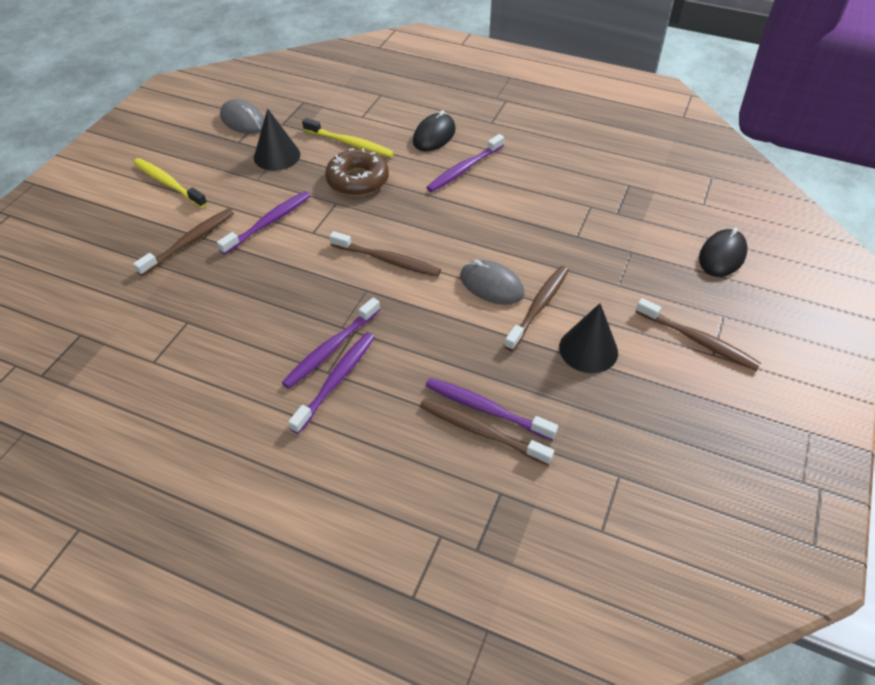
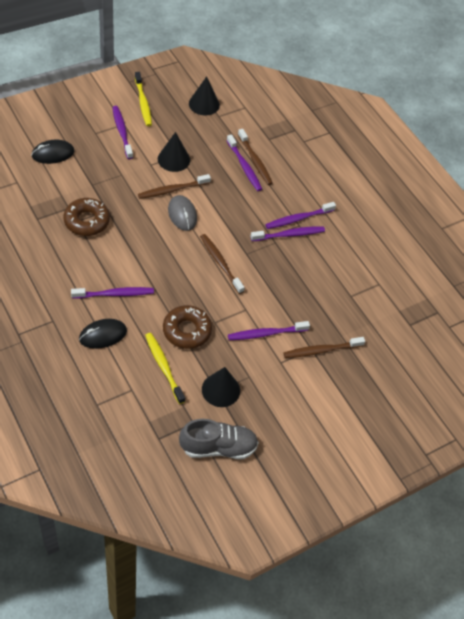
camera: 150 degrees left, 5 degrees up
(168, 183) = (308, 413): yellow toothbrush -> yellow toothbrush (143, 103)
(243, 120) = (218, 447): grey mouse -> grey shoe
(580, 212) = (87, 221): none -> brown donut
(665, 480) = (204, 104): none -> black cone
(698, 340) = (122, 132): brown toothbrush -> purple toothbrush

